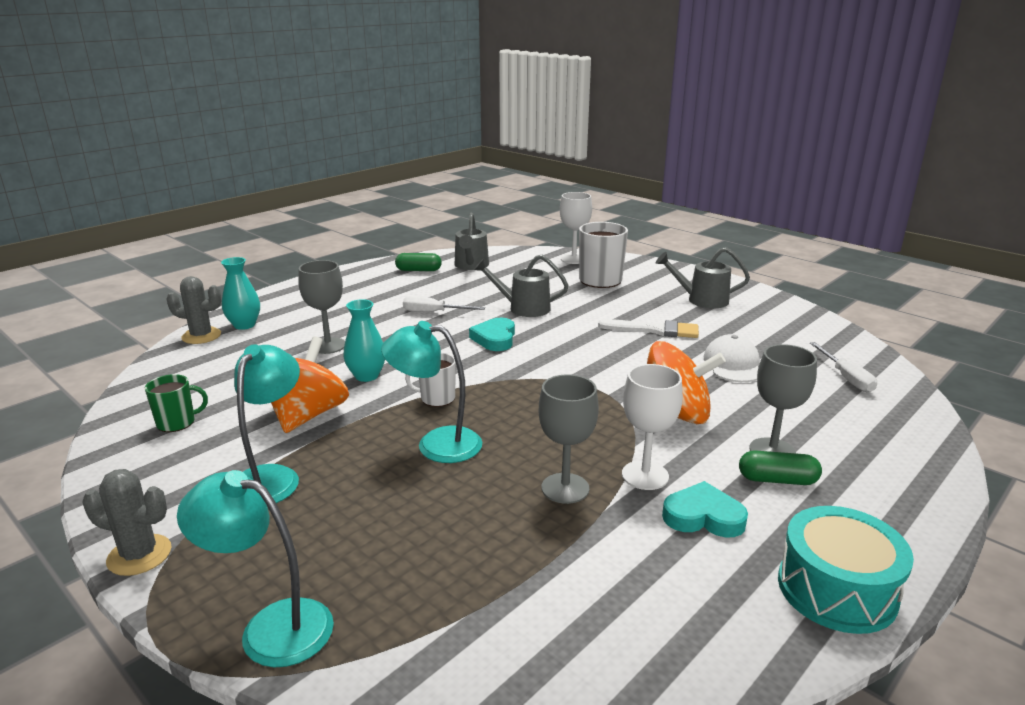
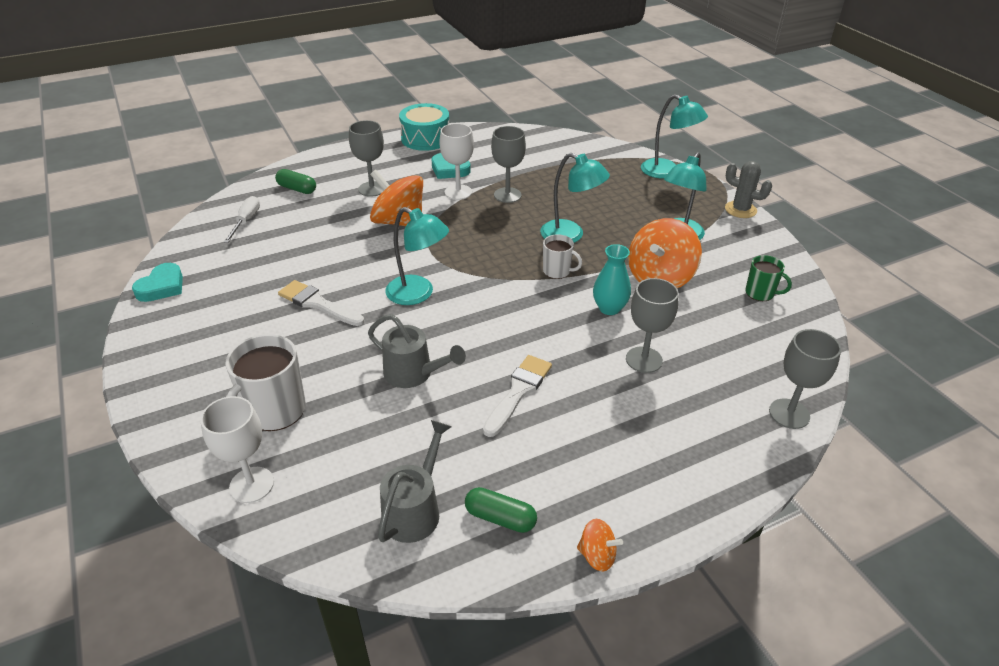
camera: 160 degrees left, 15 degrees up
(177, 423) = (760, 293): green mug -> green mug turned 150 degrees counterclockwise
(201, 336) = (789, 414): grey cactus -> grey goblet
(244, 325) = (744, 424): turquoise vase -> none
(357, 269) = (597, 555): none -> orange spinning top
(433, 312) = (518, 392): white screwdriver -> white brush
(495, 338) = (475, 329): turquoise heart -> turquoise heart (162, 287)
(572, 352) = (418, 294): none -> turquoise lamp
(701, 300) = (215, 337): grey watering can -> none
(733, 364) = (305, 250): white cap -> none
(777, 480) = (391, 176): green capsule -> green capsule (297, 189)

